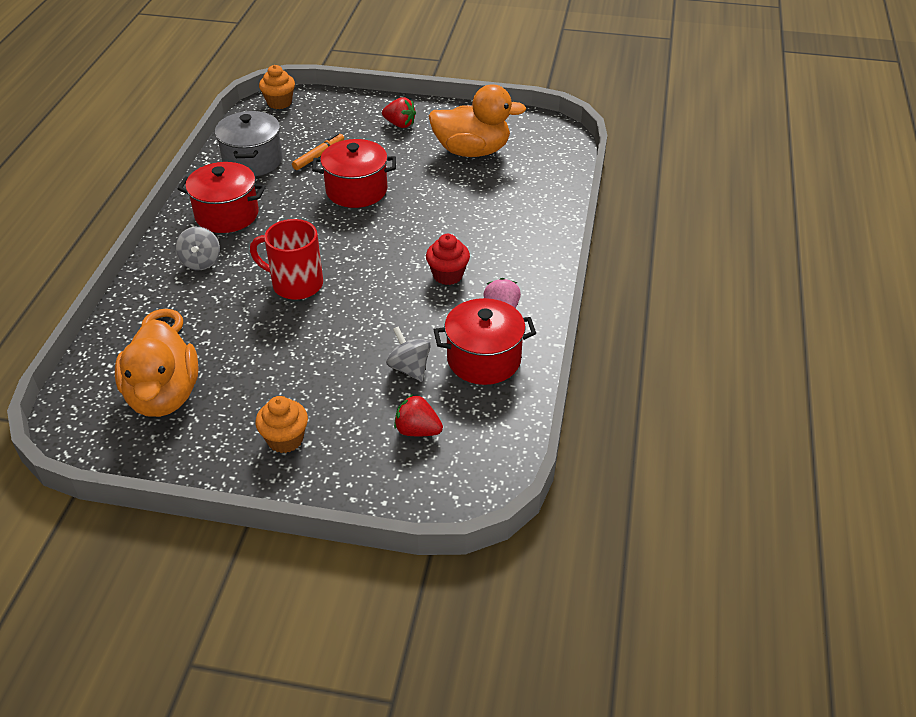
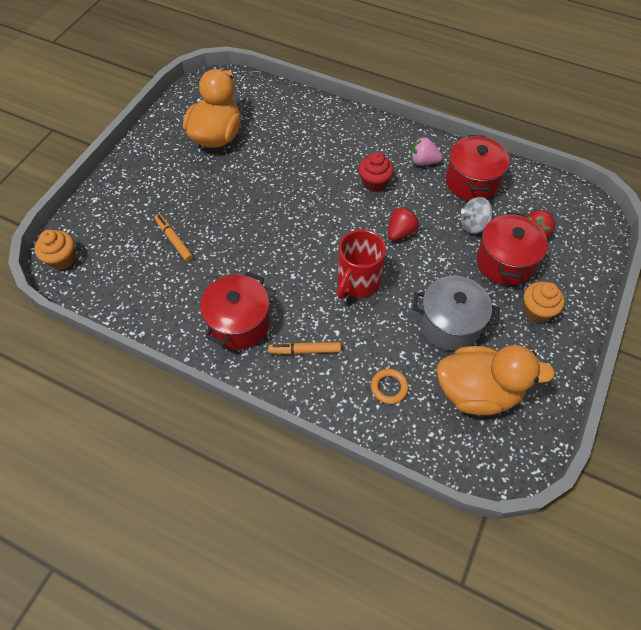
camera: 75 degrees left, 15 degrees up
(201, 262) = (305, 350): grey spinning top -> orange marker
(253, 161) = (158, 293): grey pot -> grey pot (449, 324)
(356, 190) = (241, 221): red pot -> red pot (504, 262)
(400, 124) = (152, 174): red strawberry -> red strawberry (400, 232)

